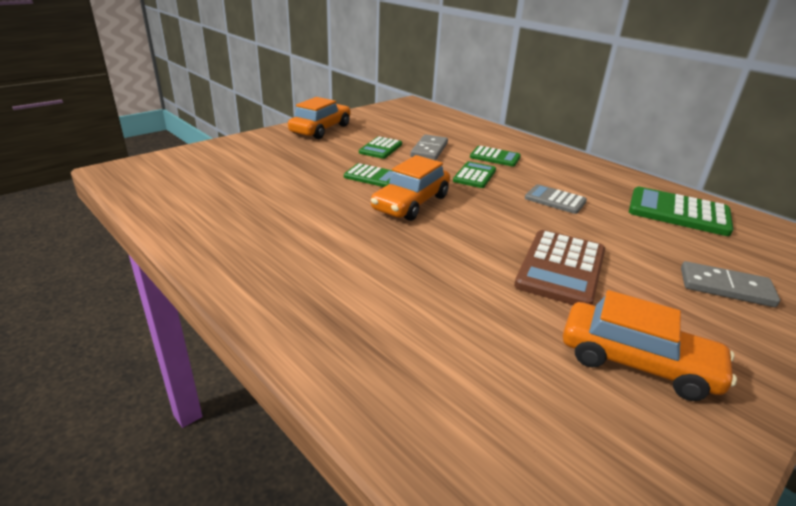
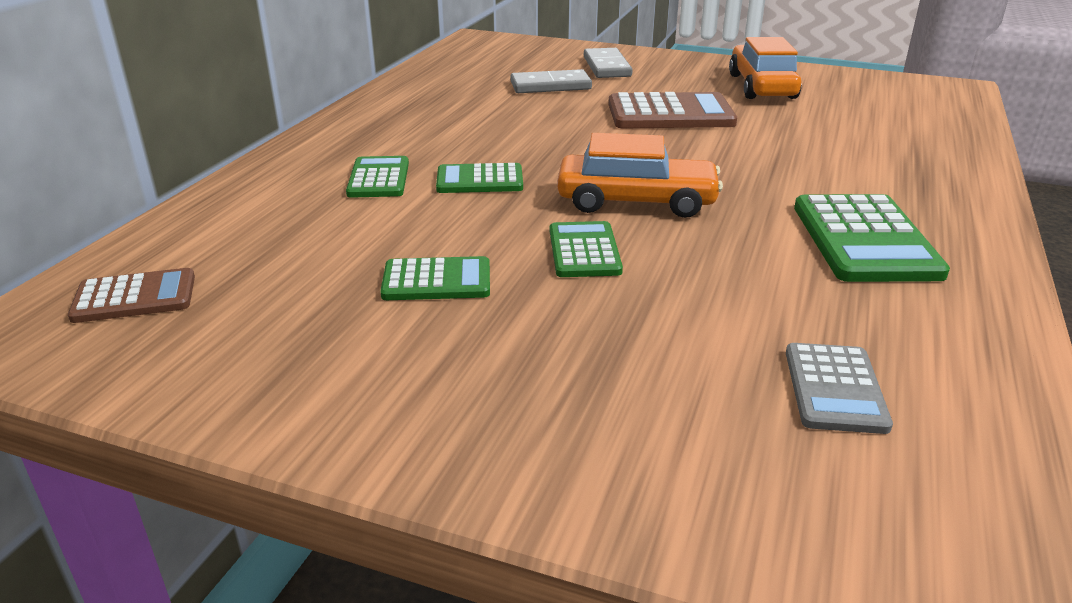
camera: 115 degrees left, 0 degrees up
(321, 129) = (372, 400): orange car -> none
(419, 114) = (134, 297): none -> brown calculator
(429, 150) = (397, 233): grey domino -> grey domino (550, 86)
(555, 200) = (505, 129): grey calculator -> grey calculator (834, 389)
(678, 212) = (464, 80): green calculator -> green calculator (864, 240)

